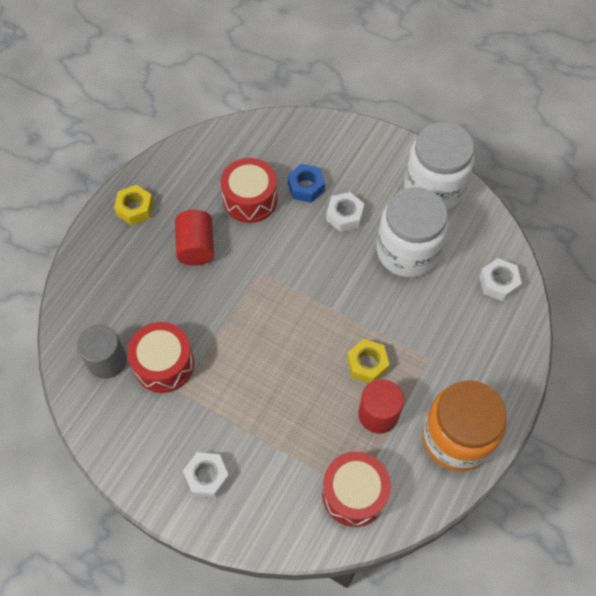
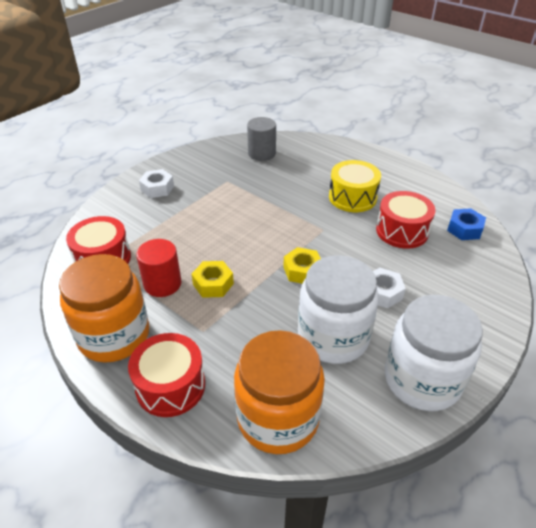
camera: 100 degrees right, 20 degrees down
(135, 209) = (391, 170): yellow nut -> yellow nut (302, 271)
(164, 364) = (251, 176): red drum -> red drum (170, 386)
(196, 247) = (352, 197): red cylinder -> yellow drum
(306, 187) = (418, 269): blue nut -> blue nut (464, 229)
(498, 283) = (278, 418): white nut -> orange jar

